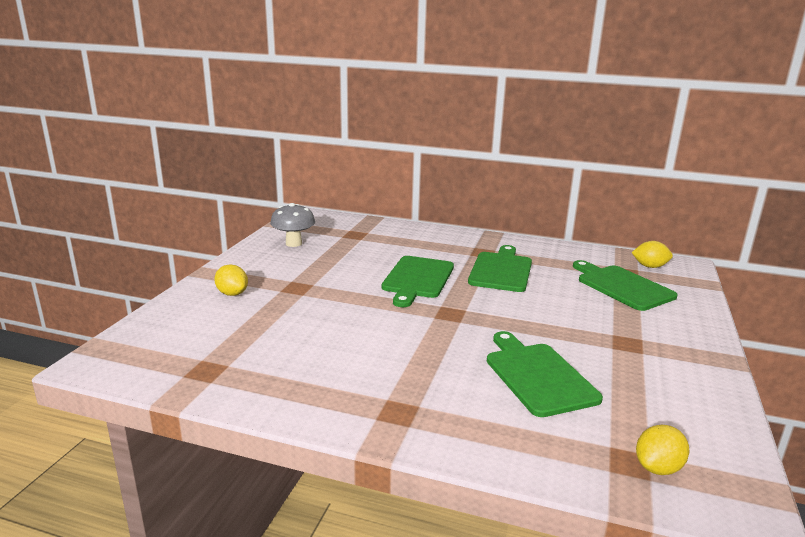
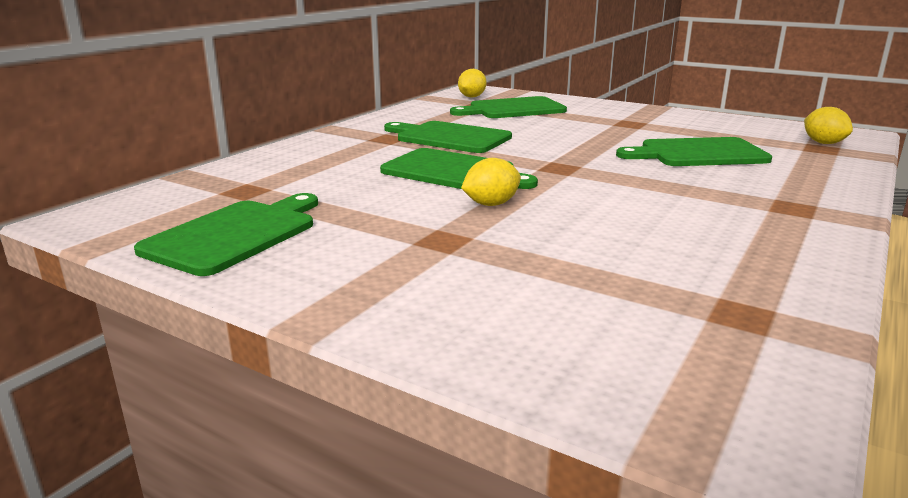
camera: 75 degrees left, 0 degrees up
(232, 293) = (444, 292): yellow lemon -> yellow lemon (491, 204)
(294, 243) = (235, 234): grey mushroom -> green cutting board

